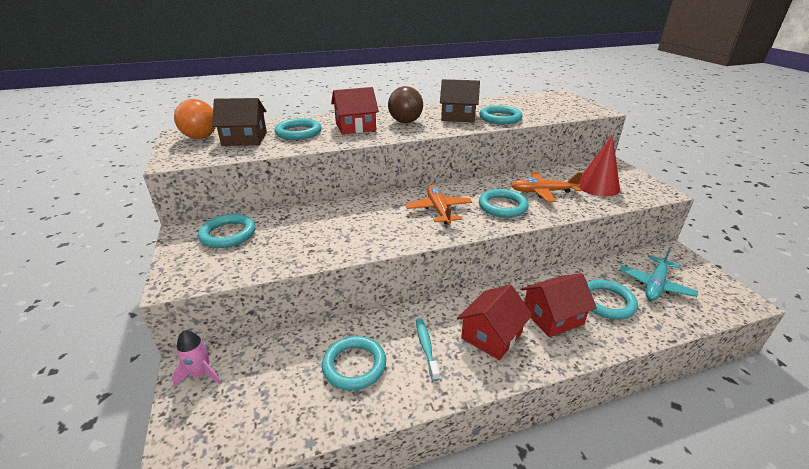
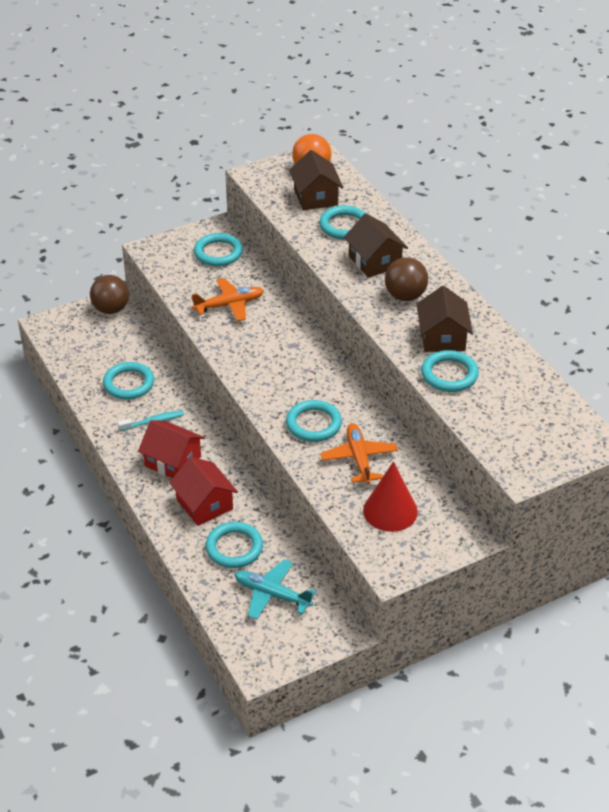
camera: 80 degrees right, 10 degrees up
(201, 374) = (111, 309): pink rocket -> brown ball
(355, 127) = (374, 261): red house -> brown house
(438, 210) = (293, 376): orange plane -> orange plane (229, 305)

